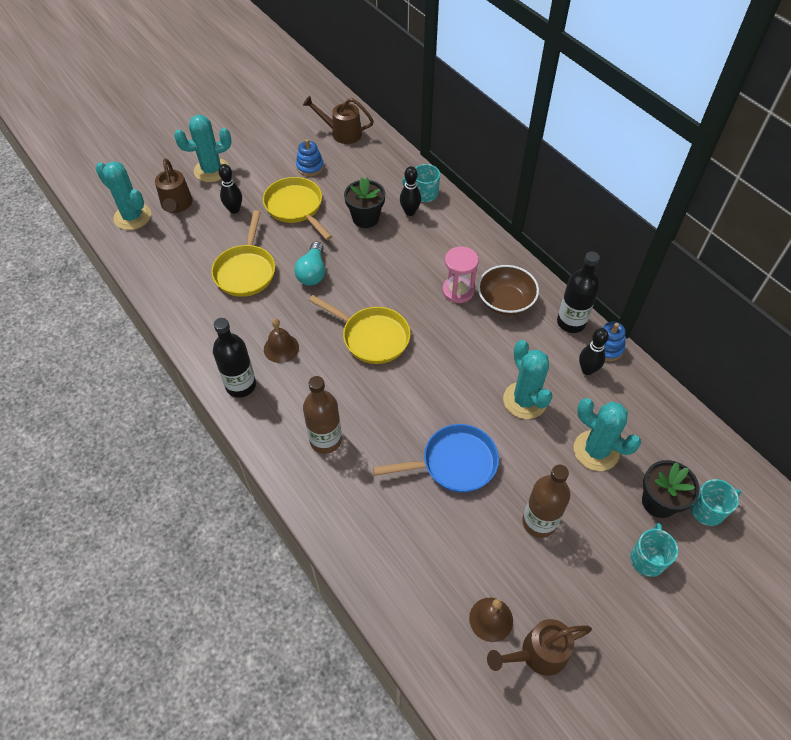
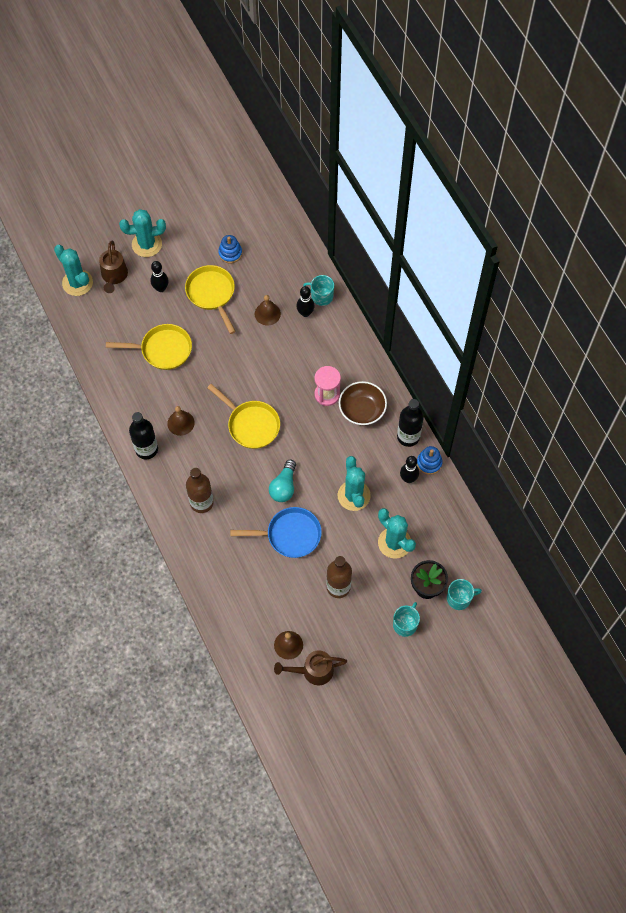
camera: 10 degrees right, 10 degrees up
(246, 271) = (163, 350): yellow pan -> yellow pan turned 105 degrees counterclockwise
(312, 272) = (215, 359): turquoise light bulb -> turquoise light bulb (284, 487)
(342, 133) = (264, 220): brown watering can -> none
(365, 218) = (267, 313): black flower pot -> brown bell

